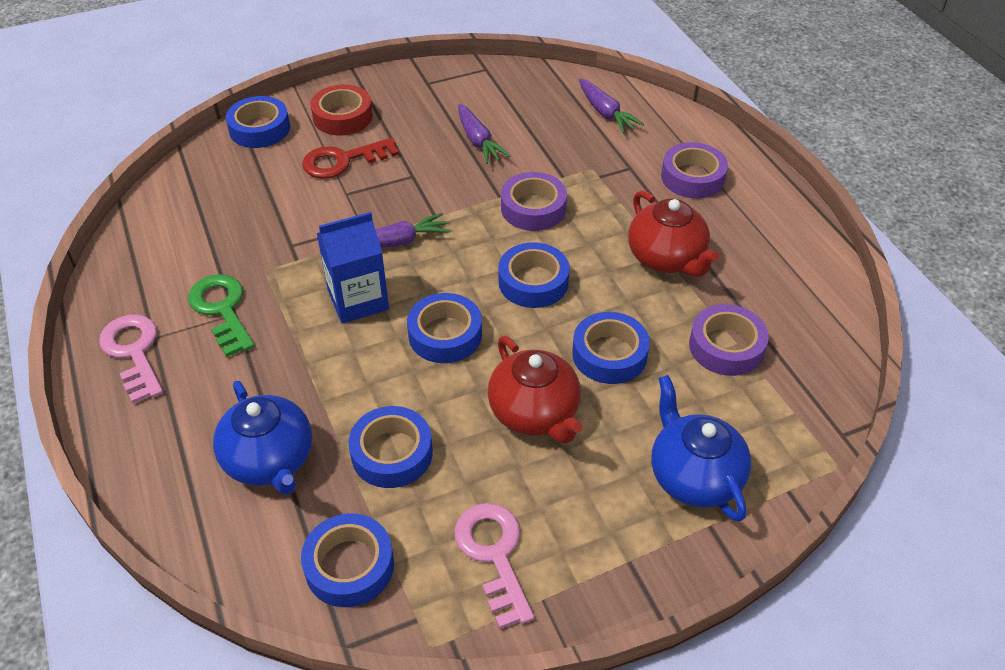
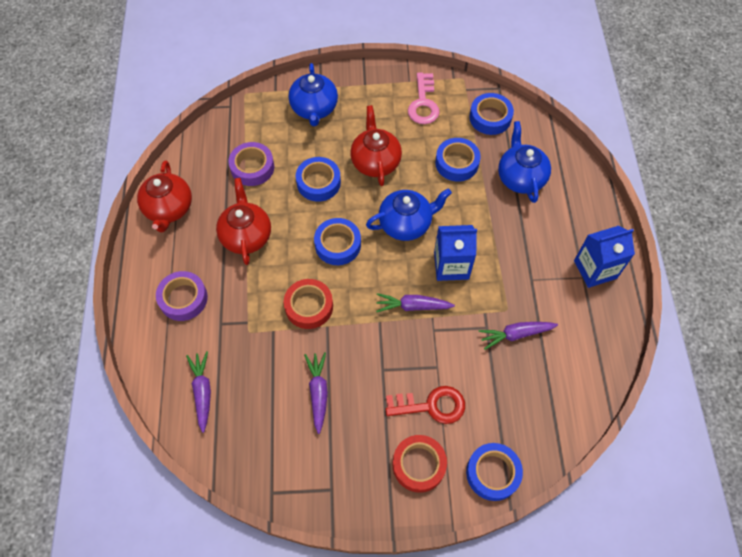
camera: 160 degrees left, 15 degrees up
(134, 352) = (595, 269): pink key -> blue carton
(222, 310) = (539, 285): green key -> none
(249, 247) = (515, 334): none -> purple carrot
(445, 335) = (406, 224): blue tape -> blue teapot
(533, 208) = (309, 306): purple tape -> red tape
(797, 260) = (169, 209): none -> red teapot

